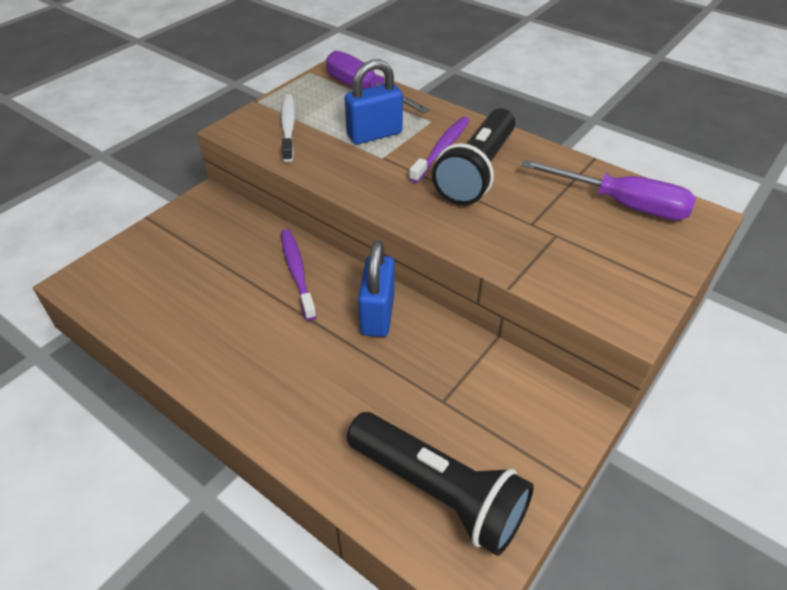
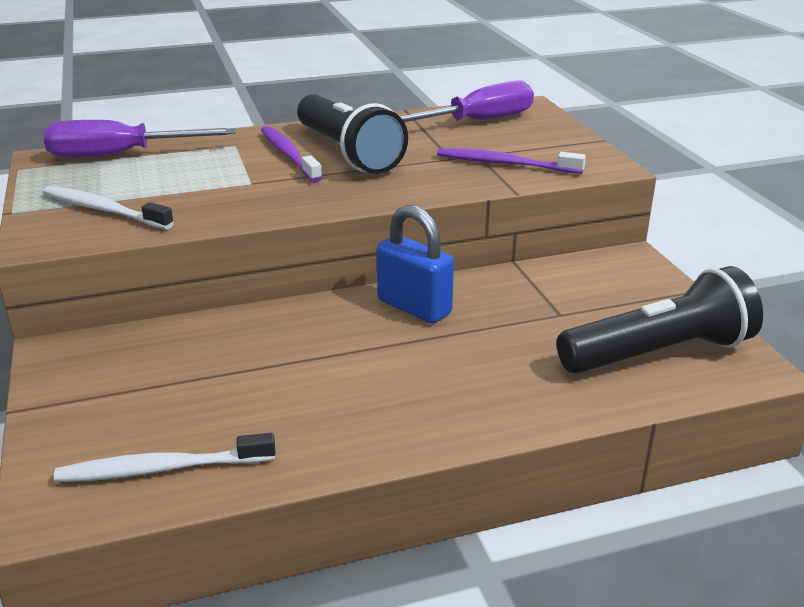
camera: 55 degrees left, 15 degrees down
(131, 299) = (162, 469): none -> white toothbrush
(297, 272) = (289, 331): purple toothbrush -> purple toothbrush (505, 164)
(374, 134) = (206, 174): blue padlock -> none

